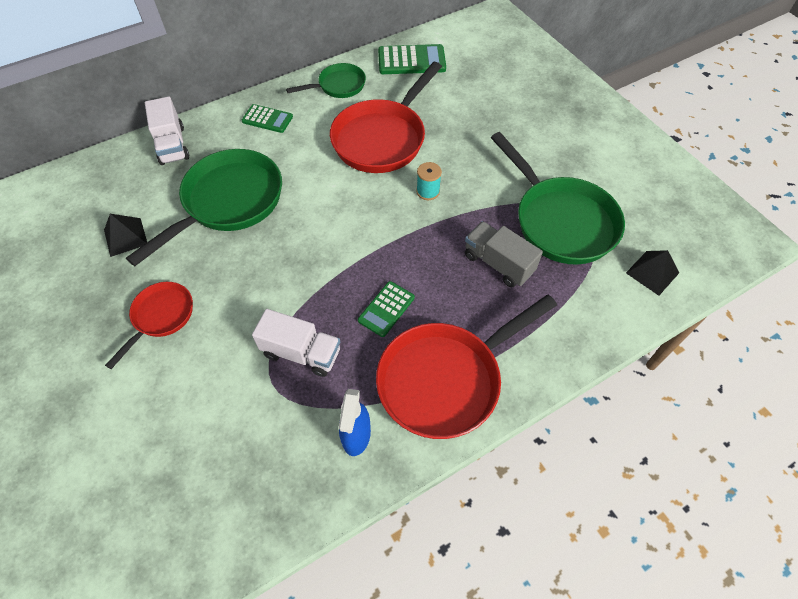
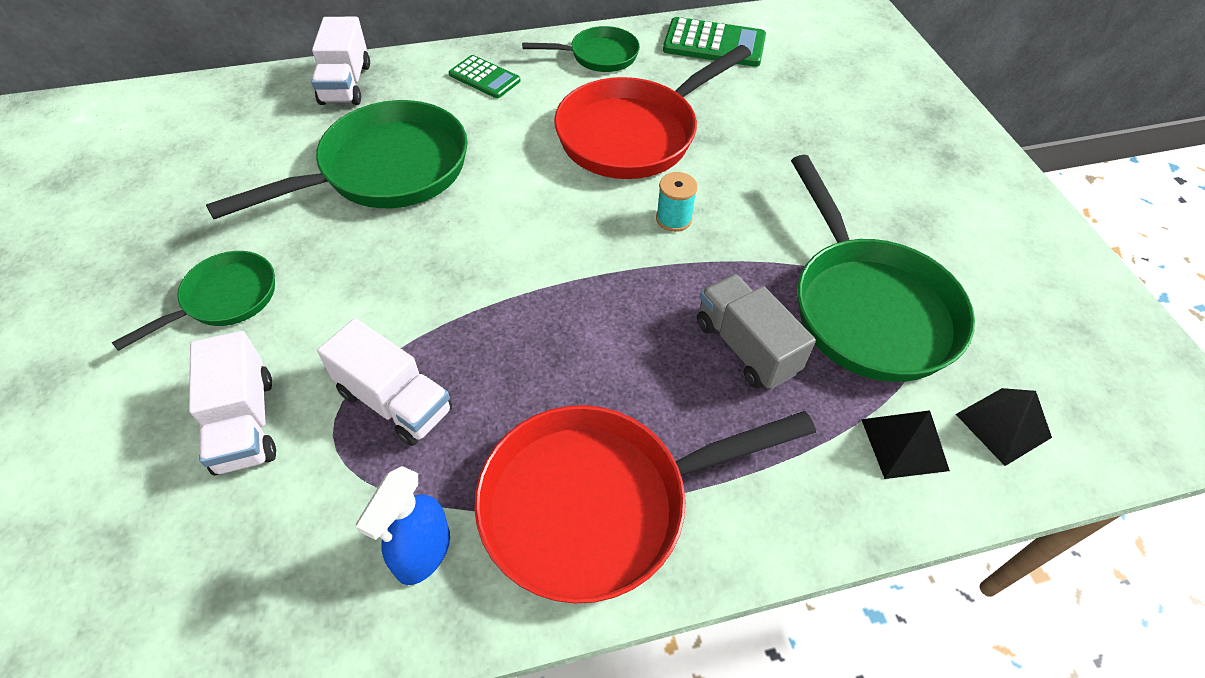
camera: 15 degrees right, 5 degrees down
(125, 237) = (231, 183): black pyramid -> black pyramid (904, 444)
(161, 317) = (225, 299): red pan -> green pan
(213, 391) = (244, 423): none -> white truck
(386, 309) = (546, 371): green calculator -> none

